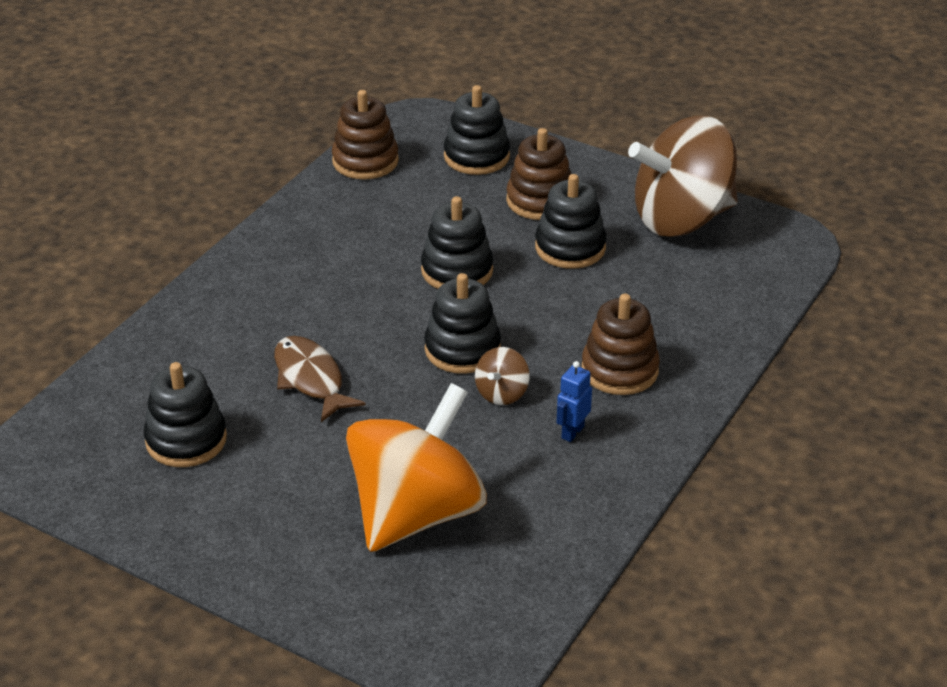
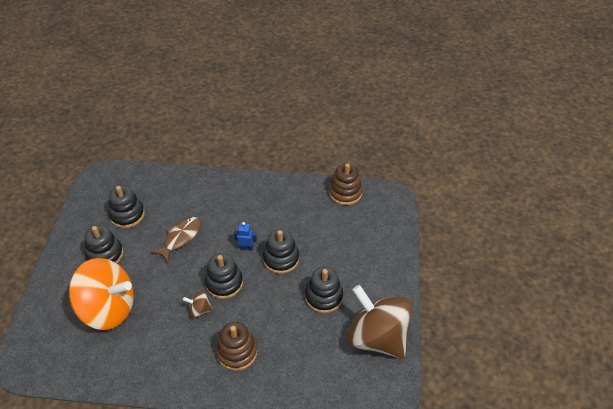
camera: 65 degrees right, 10 degrees up
(476, 156) = (376, 231): black stacking toy -> black stacking toy (105, 254)
(540, 200) = (355, 270): brown stacking toy -> none
(572, 432) = (183, 348): blue robot -> blue robot (246, 248)

